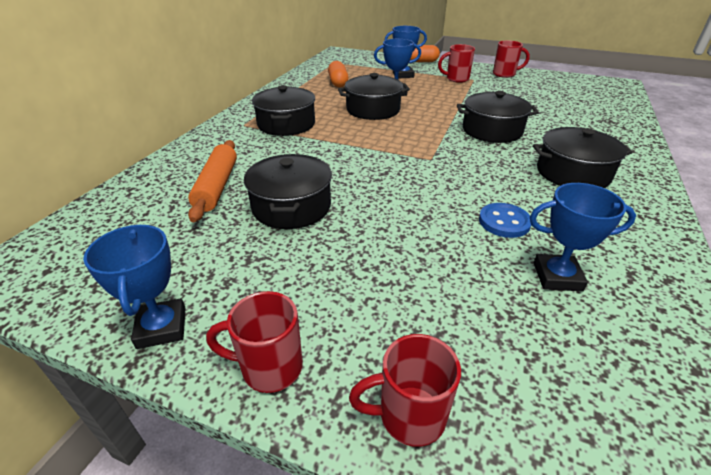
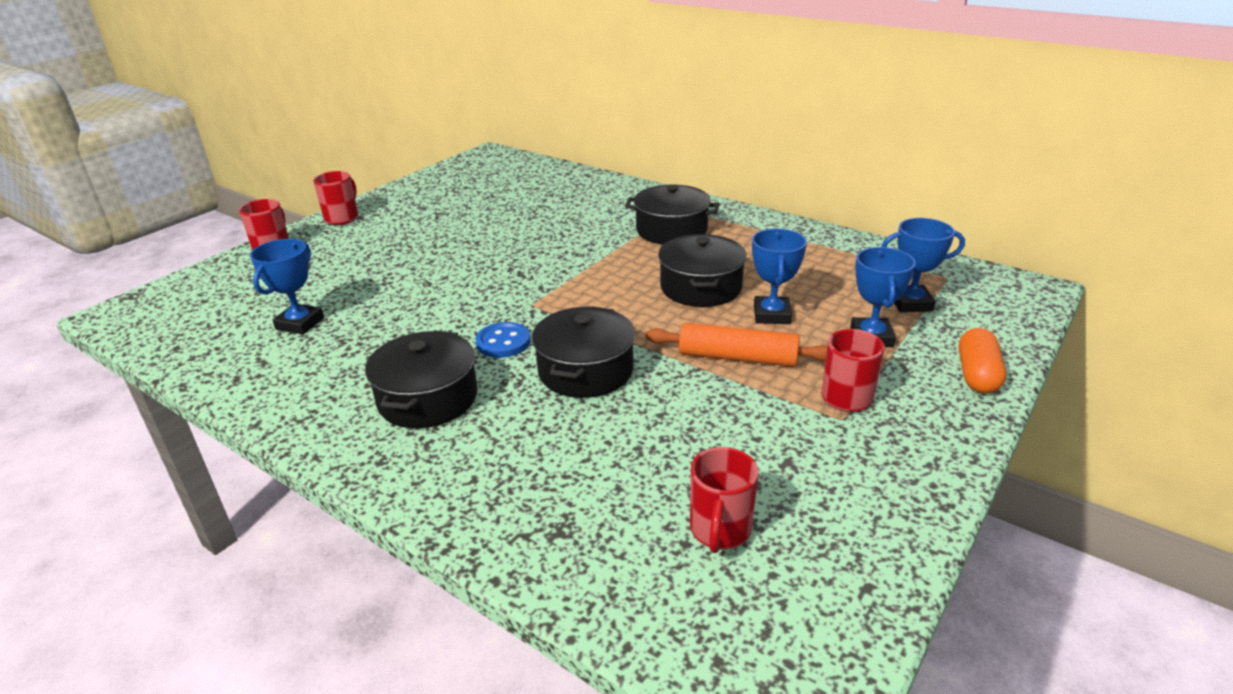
camera: 105 degrees right, 5 degrees down
(162, 327) = (401, 193): blue trophy -> blue trophy (910, 303)
(217, 186) = (548, 200): orange rolling pin -> orange rolling pin (737, 357)
(291, 206) = (493, 228): black pot -> none
(338, 82) = (828, 272): orange capsule -> none
(504, 222) = (385, 319): blue button -> blue button (503, 342)
(505, 74) = (885, 481): red mug -> red mug (719, 531)

